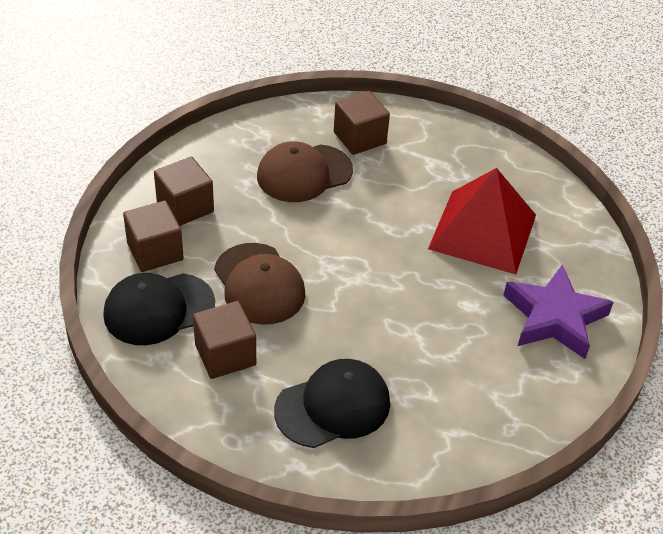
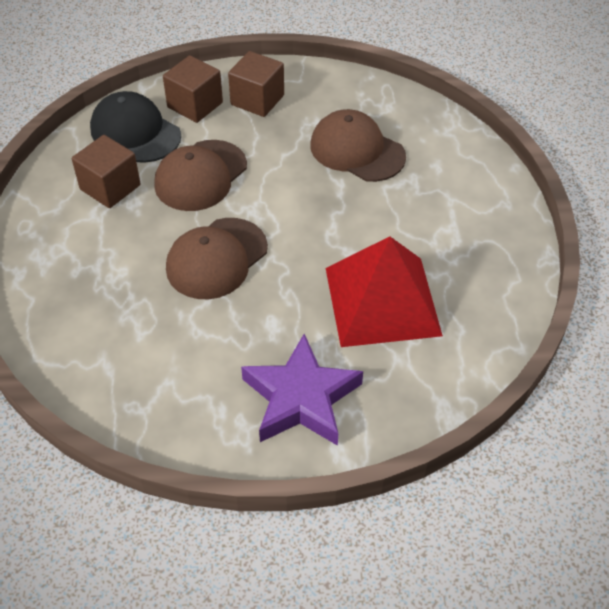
camera: 65 degrees right, 5 degrees up
(333, 406) = (92, 272): black cap -> none
(359, 138) = (437, 167): brown cube -> none
(373, 312) = (216, 258): none -> brown cap

